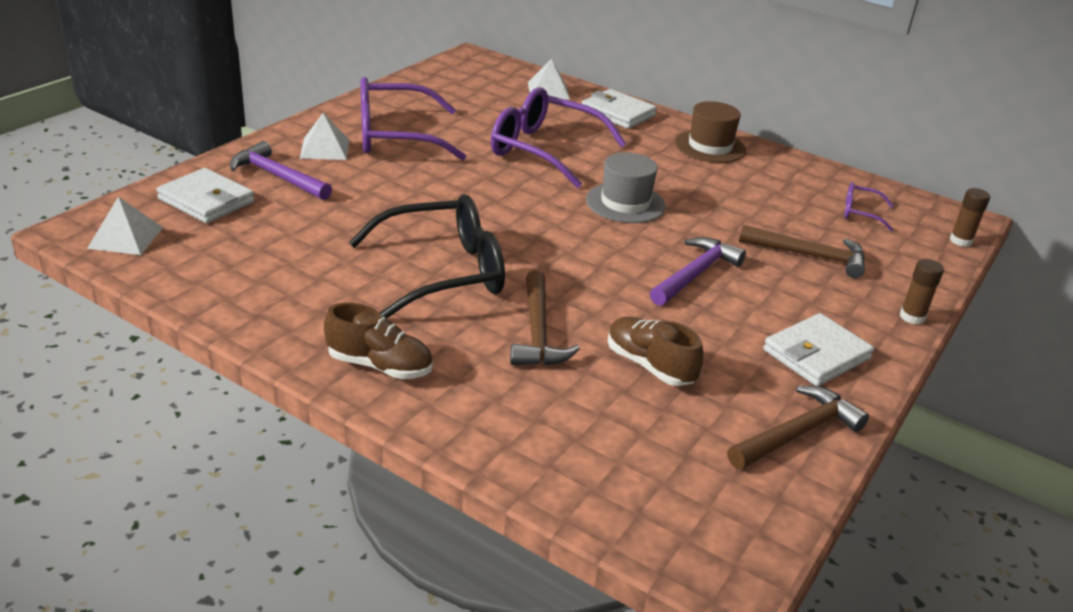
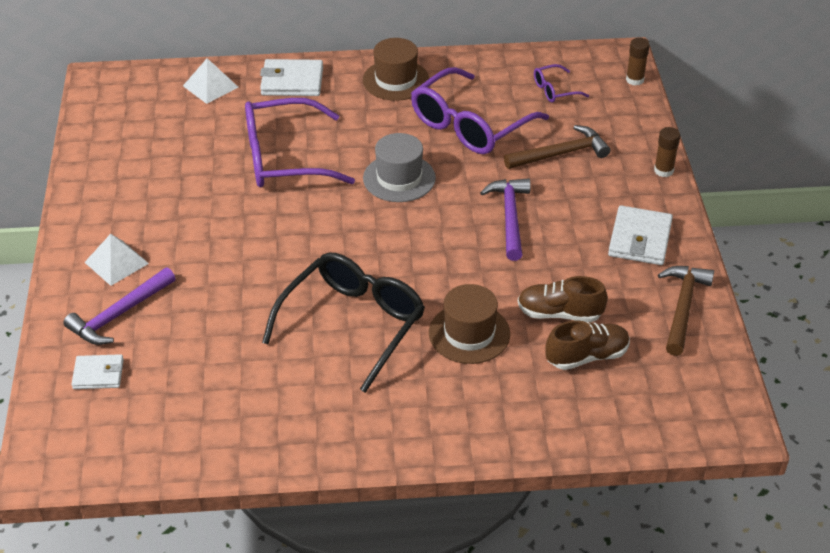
camera: 35 degrees left, 10 degrees up
(125, 237) = (88, 448): white pyramid -> none
(206, 200) = (98, 374): white wallet -> white wallet, size x0.64
(277, 176) = (118, 315): purple hammer -> purple hammer turned 45 degrees counterclockwise
(380, 366) = (406, 427): brown shoe -> brown shoe (587, 356)
(395, 136) = (154, 214): purple glasses -> purple glasses (469, 125)
(537, 332) = (469, 333): brown hammer -> brown hat

